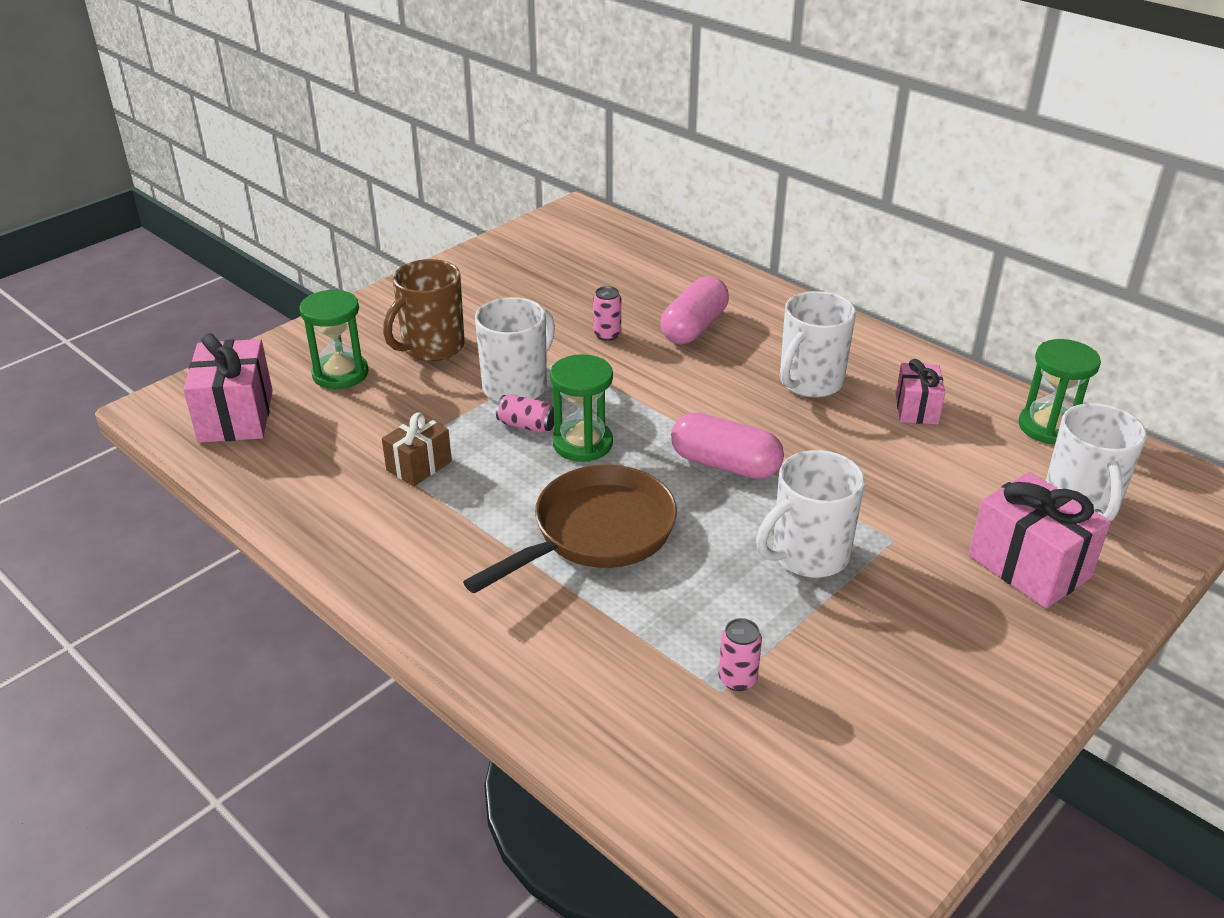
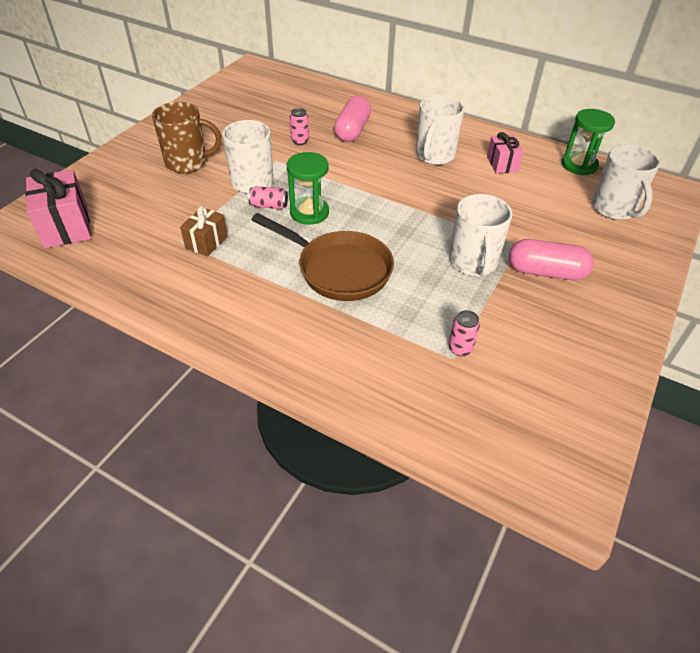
camera: 15 degrees left, 10 degrees up
(340, 374) = (131, 188): green hourglass -> none
(431, 347) = (188, 163): brown mug -> brown mug turned 120 degrees counterclockwise
(596, 533) = (338, 269): brown pan -> brown pan turned 90 degrees clockwise
(725, 464) = (402, 213): pink capsule -> pink capsule (546, 272)
(808, 555) = (473, 263): white mug -> white mug turned 45 degrees counterclockwise
(1029, 566) = (600, 249): pink gift -> none

